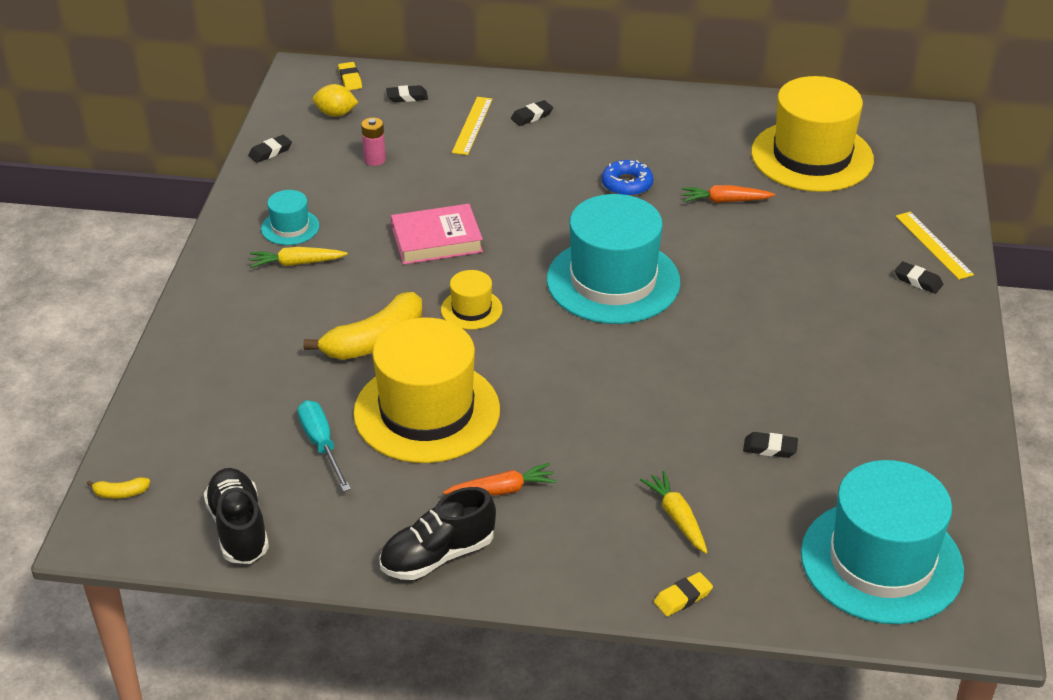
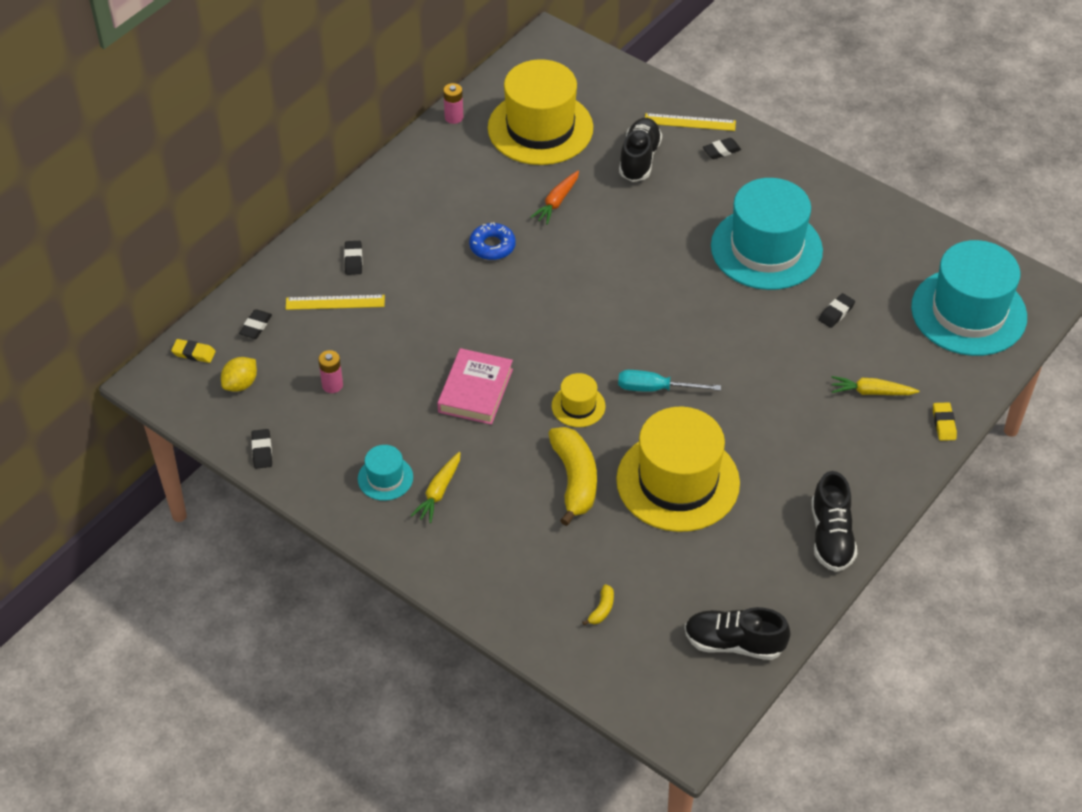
camera: 60 degrees left, 10 degrees up
(121, 493) = (648, 706): yellow banana -> yellow banana (602, 609)
(321, 445) = (674, 559): turquoise screwdriver -> turquoise screwdriver (655, 388)
(472, 125) = (335, 302): yellow ruler -> yellow ruler turned 45 degrees counterclockwise
(502, 490) = (788, 473): orange carrot -> none
(613, 281) = (604, 309): turquoise hat -> turquoise hat (766, 248)
(767, 104) = (454, 117): none -> pink battery
(841, 231) = (639, 159): none -> black shoe

